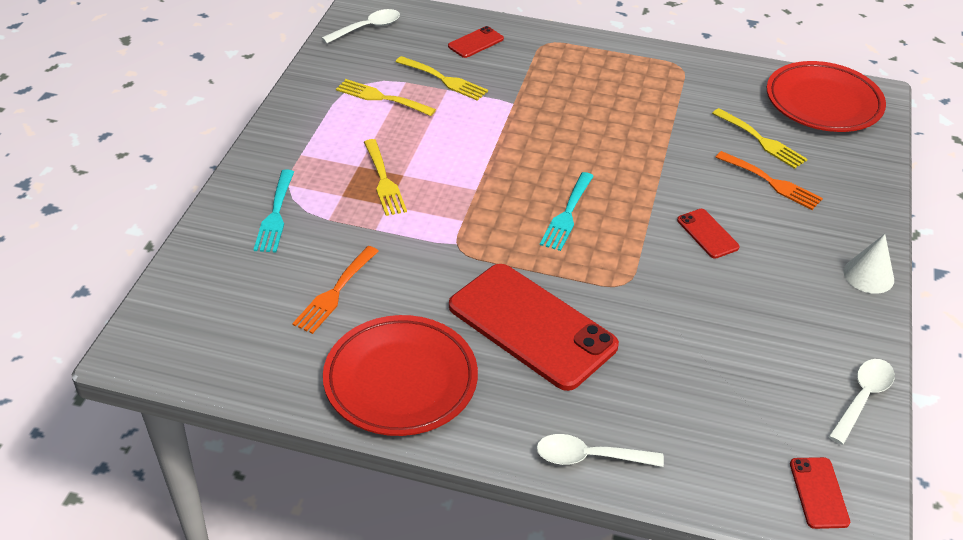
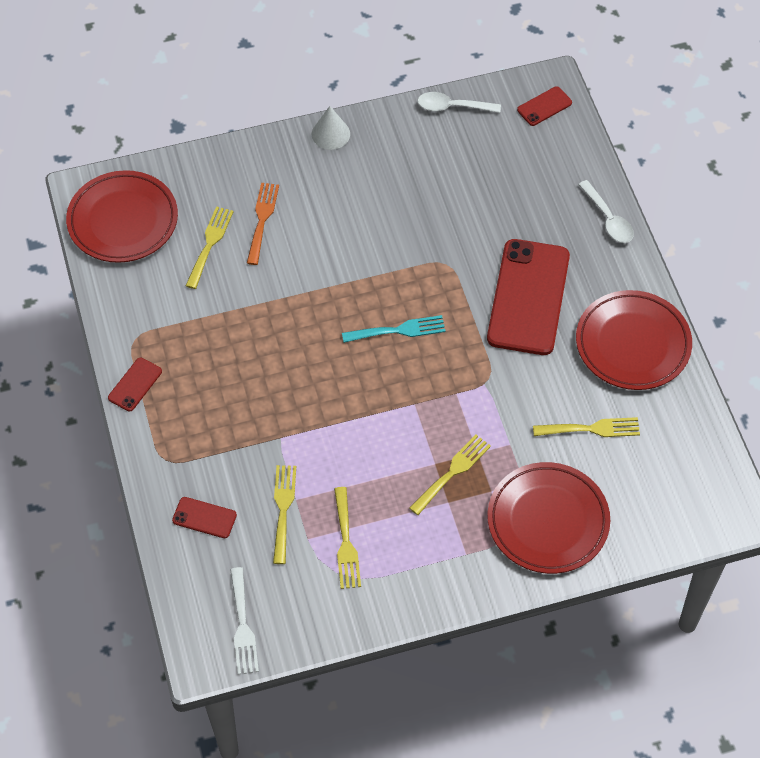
camera: 120 degrees left, 15 degrees up
(275, 215) = (548, 521): turquoise fork -> red plate
(335, 292) = (591, 429): orange fork -> yellow fork
(367, 28) = (243, 626): white spoon -> white fork
(707, 234) = (355, 237): red phone -> red phone (135, 384)

